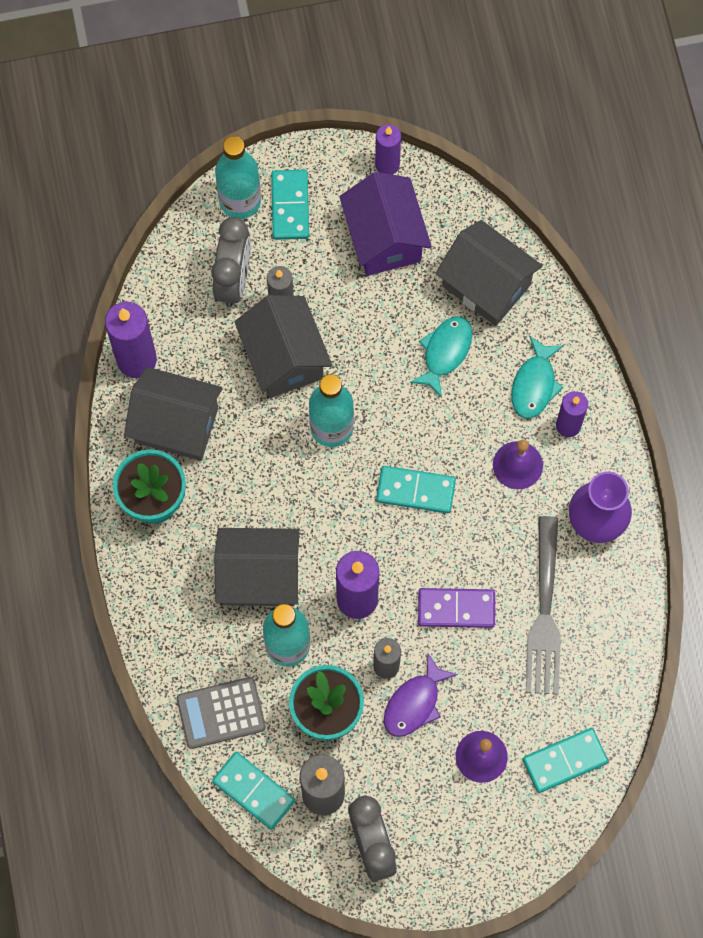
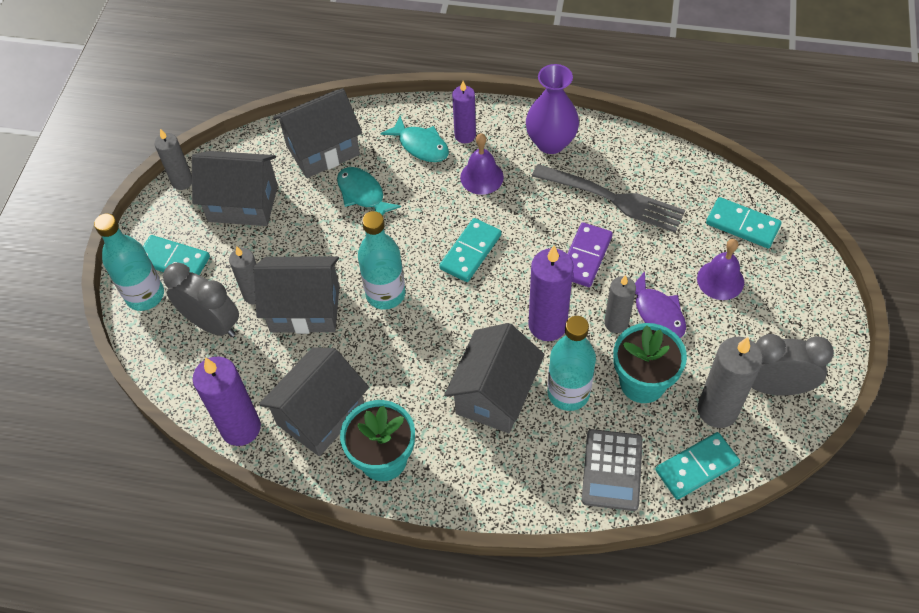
camera: 65 degrees left, 15 degrees down
(384, 238) = (243, 203): purple house -> grey house
(387, 164) = (182, 181): purple candle -> grey candle
(564, 761) = (742, 225): turquoise domino -> turquoise domino turned 60 degrees counterclockwise

